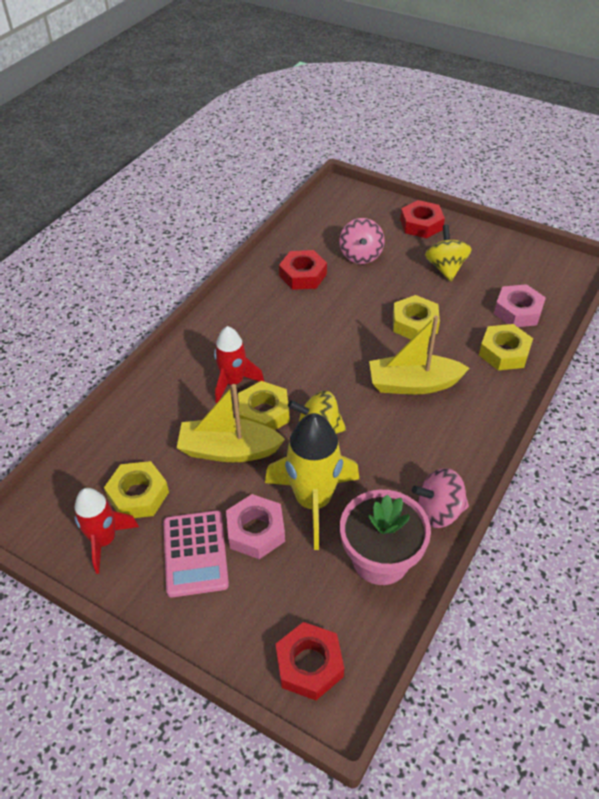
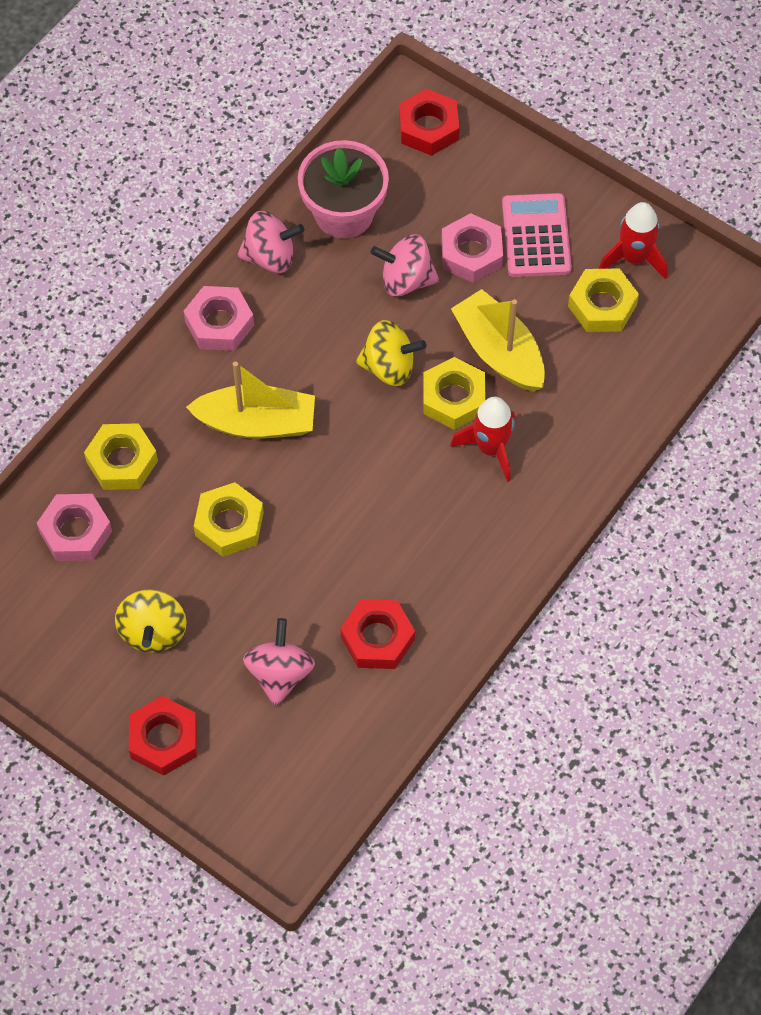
camera: 175 degrees left, 15 degrees up
(228, 450) = (499, 351): yellow boat -> yellow boat turned 135 degrees counterclockwise
(313, 502) = (406, 280): yellow rocket -> pink spinning top
(465, 451) = (219, 323): none -> pink nut

